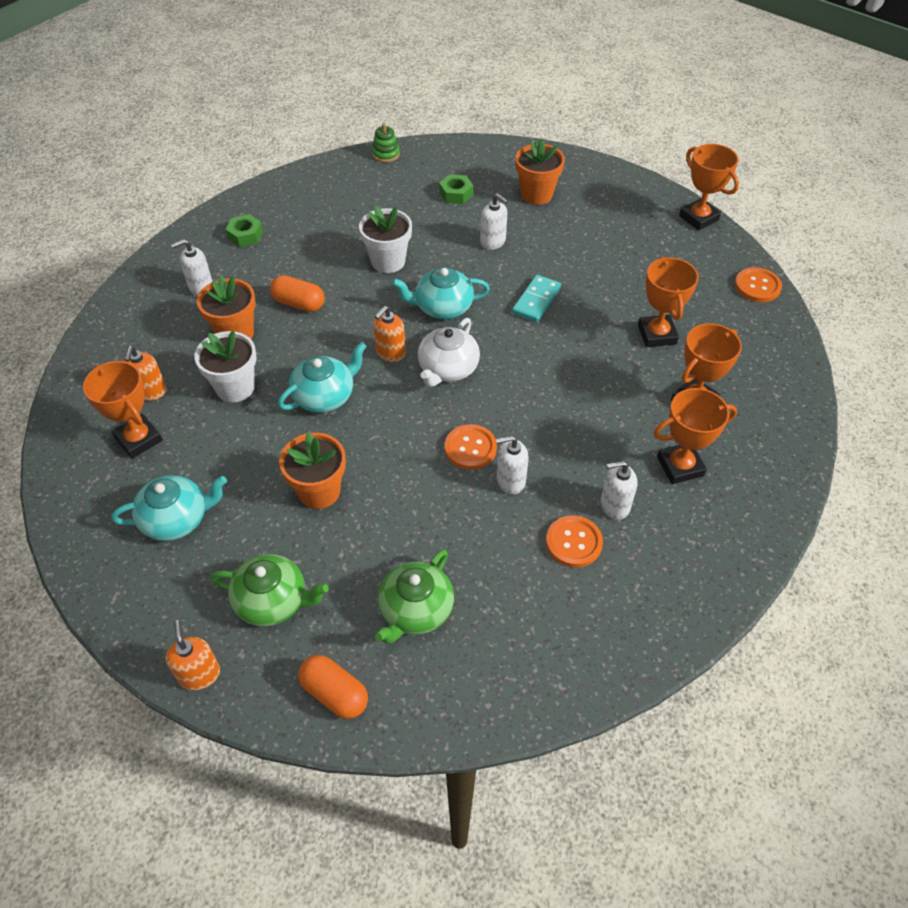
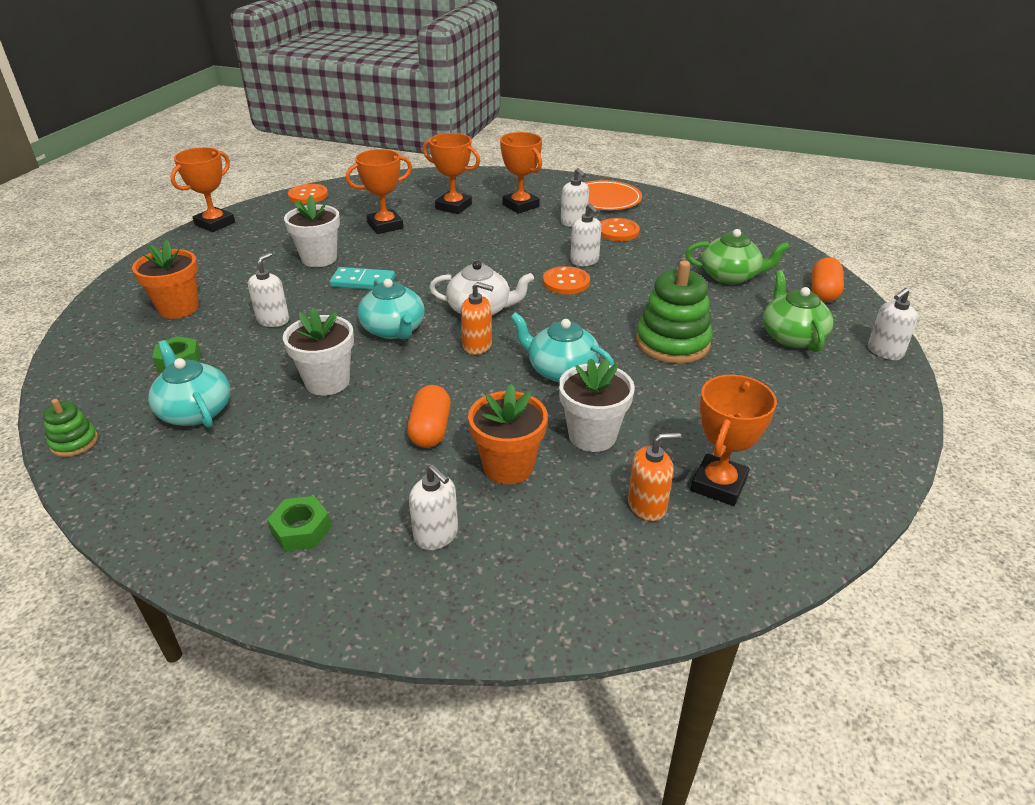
camera: 110 degrees left, 15 degrees down
(176, 519) = (779, 416): turquoise teapot -> turquoise teapot (195, 411)
(199, 674) = (884, 351): orange soap dispenser -> white soap dispenser
(319, 491) = (672, 343): orange flower pot -> green stacking toy
(596, 278) = (319, 258): none -> white flower pot
(677, 568) = (606, 199): none -> orange plate

